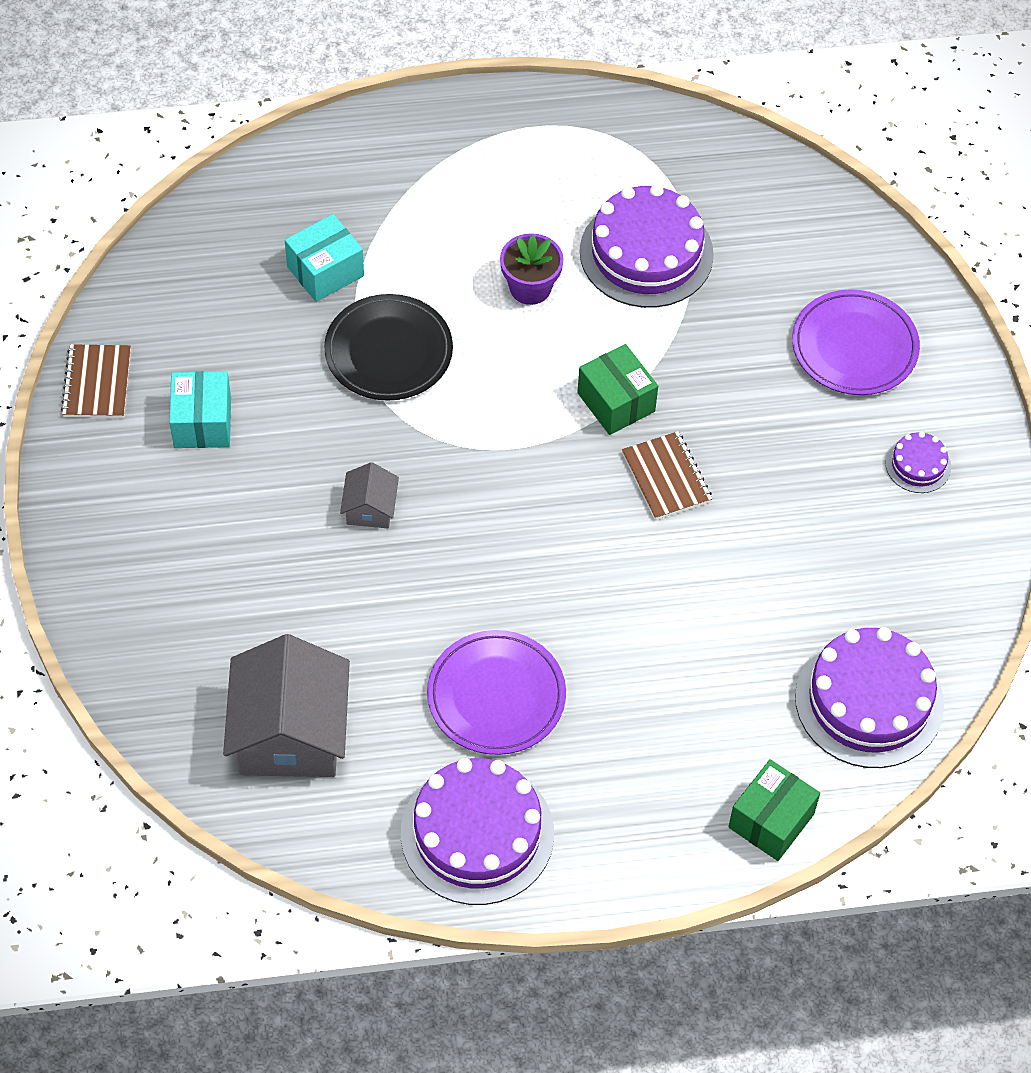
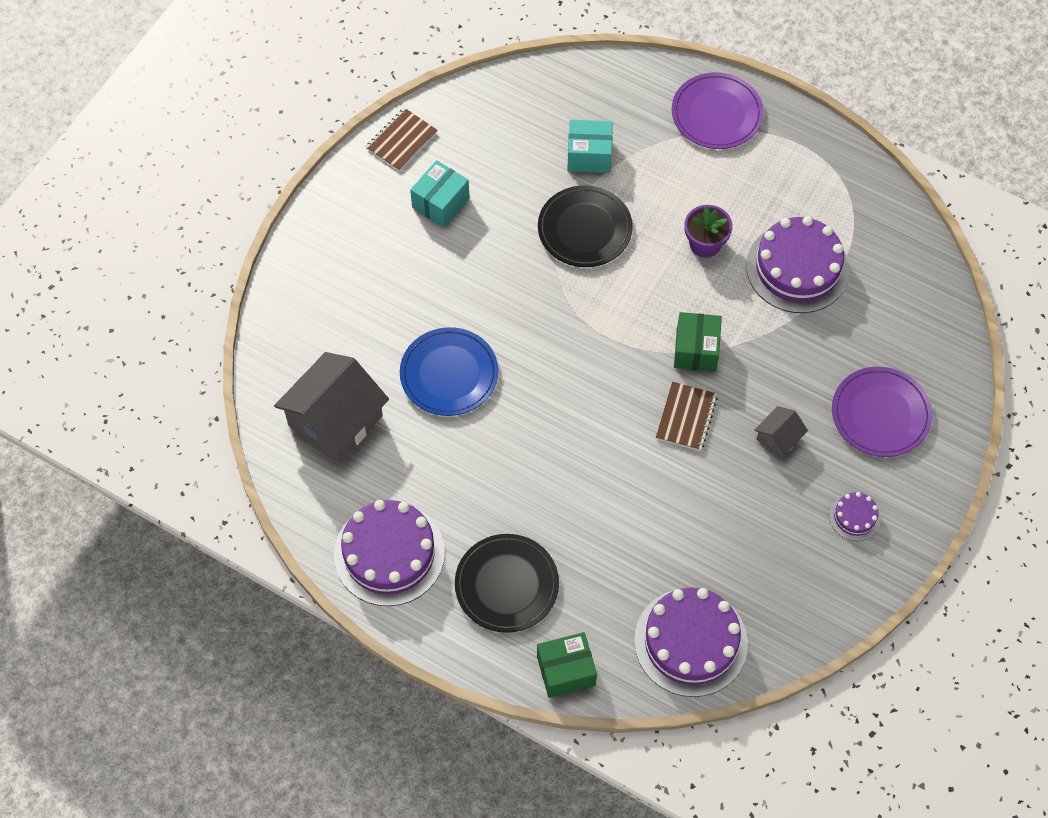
camera: 40 degrees right, 5 degrees up
(370, 508) = (492, 318): grey house -> grey house (778, 438)
(374, 599) = (449, 374): none -> blue plate
(496, 696) = (469, 480): purple plate -> purple plate (716, 114)
(632, 777) = (506, 585): none -> black plate

